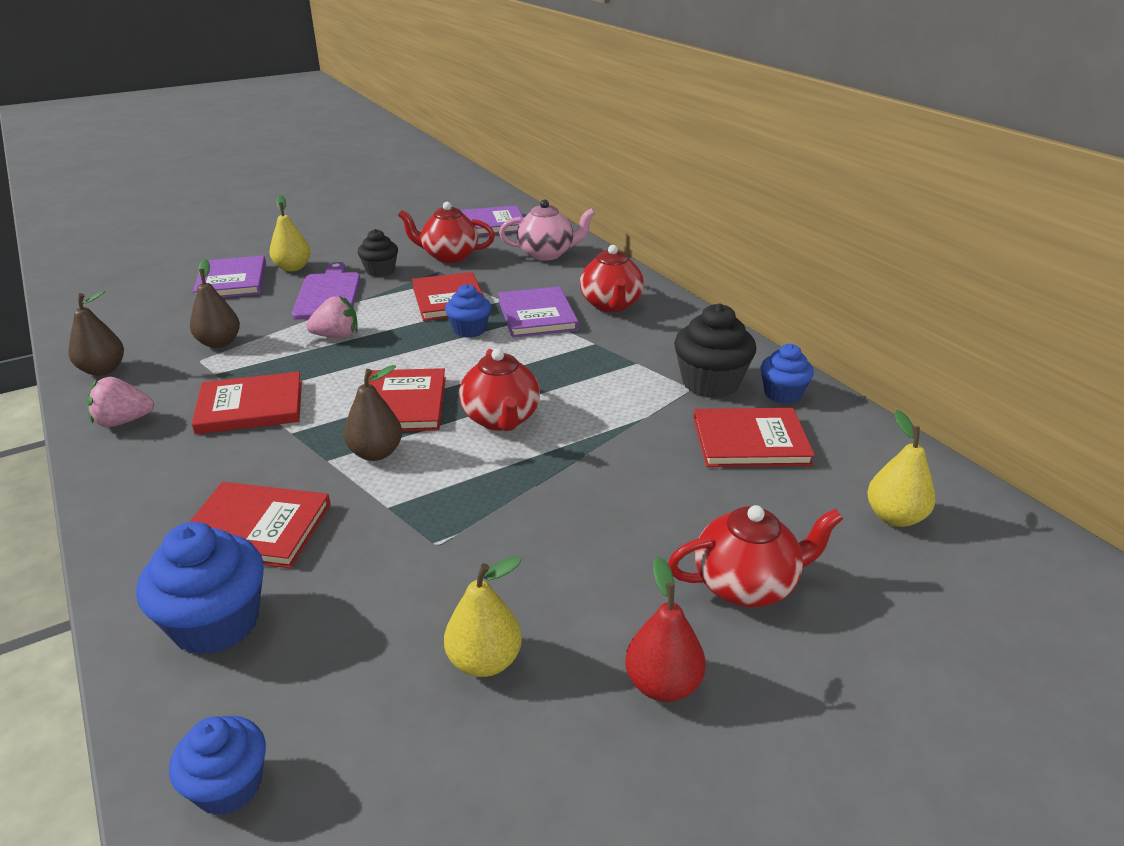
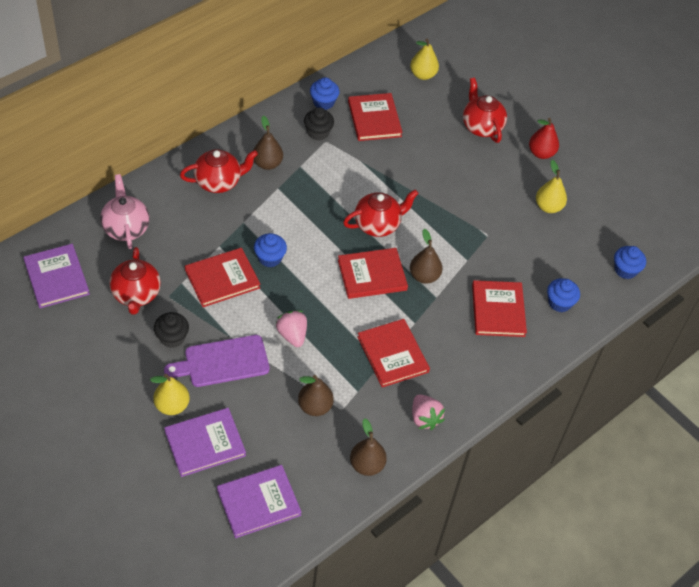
camera: 105 degrees left, 20 degrees up
(216, 623) = (559, 303): blue cupcake -> blue cupcake, size x0.64
(537, 315) = (241, 222): purple book -> purple book (258, 502)
(643, 339) = (267, 163): none -> brown pear
(710, 383) = (318, 132): black cupcake -> black cupcake, size x0.64

